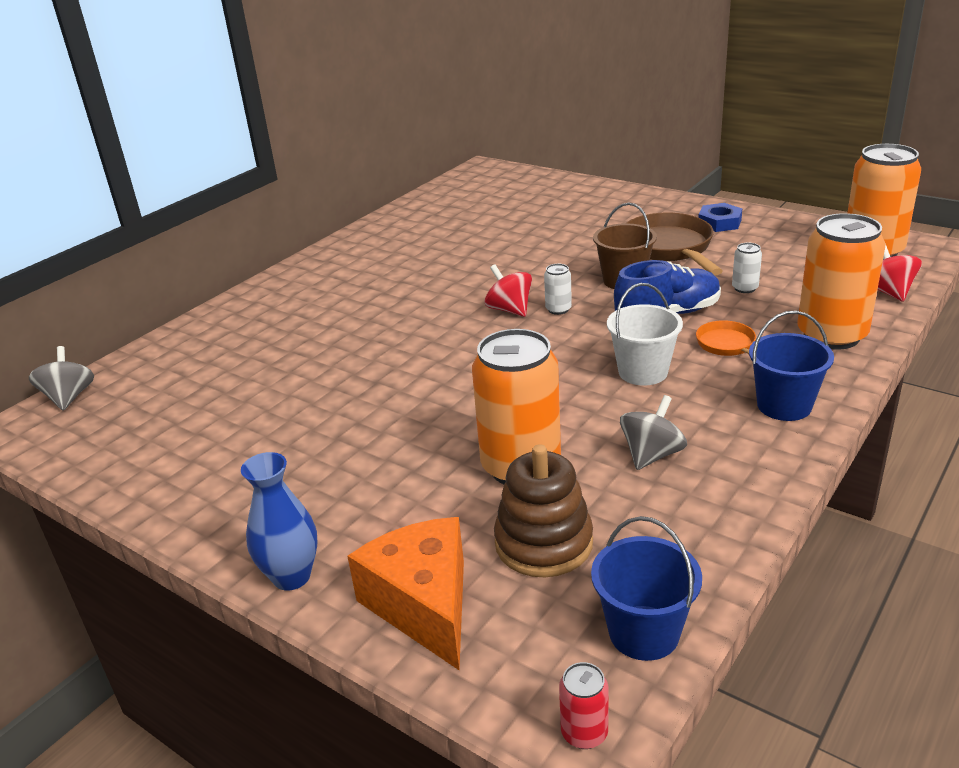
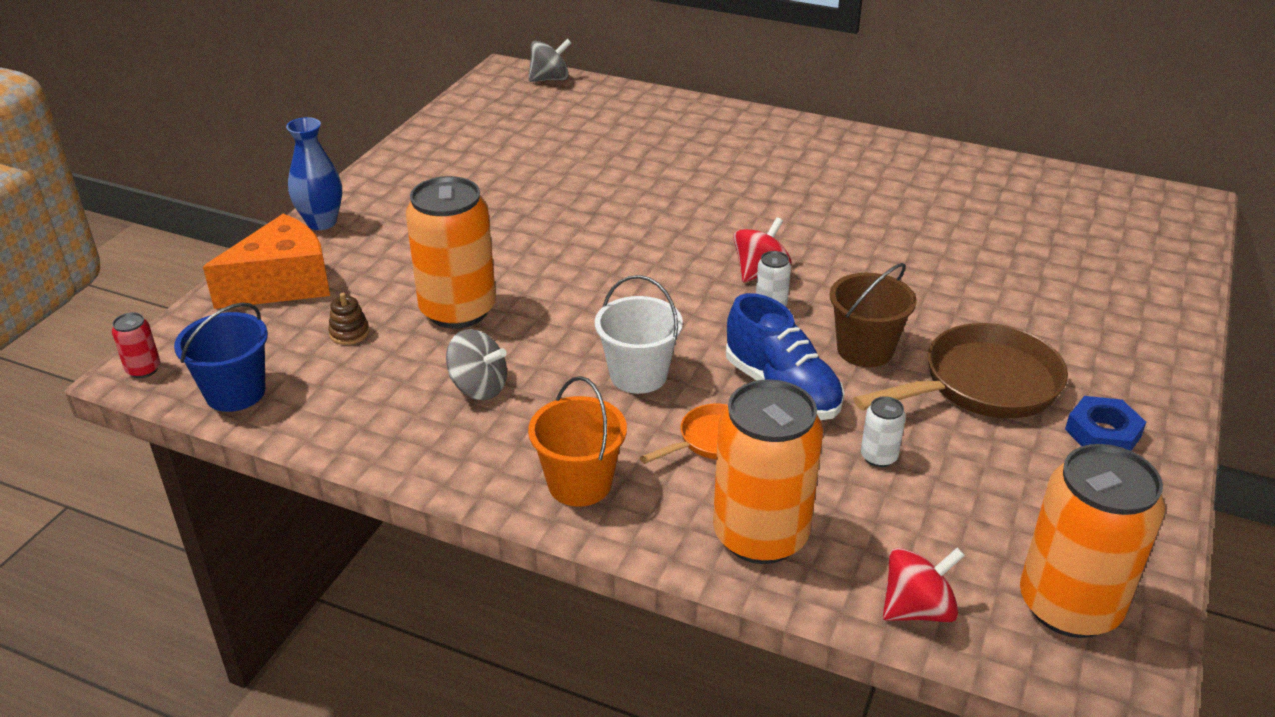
camera: 75 degrees right, 5 degrees up
(543, 543) = (349, 333): brown stacking toy -> brown stacking toy, size x0.46
(784, 405) = (579, 484): blue bucket -> orange bucket

